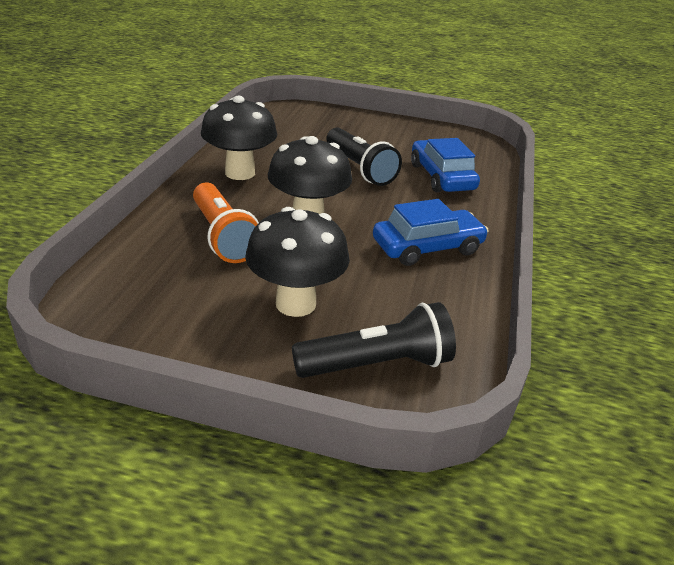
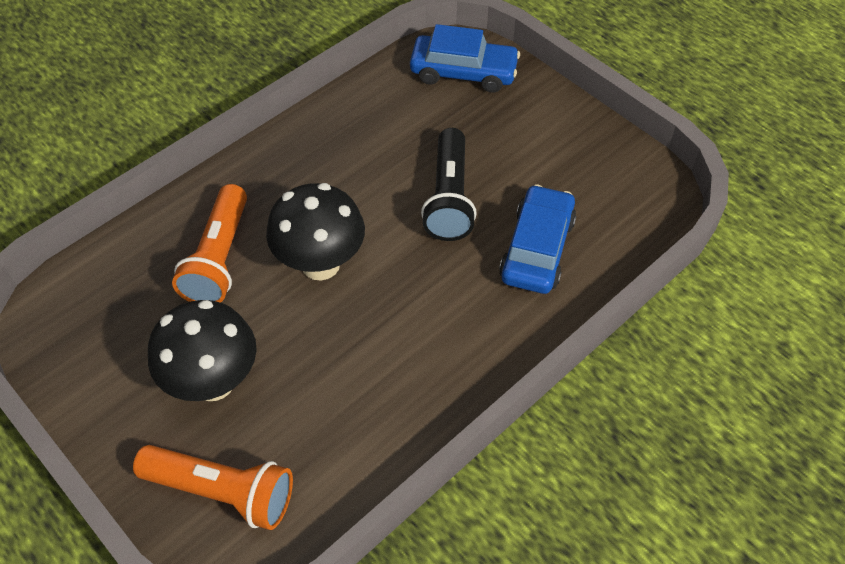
camera: 35 degrees right, 20 degrees up
(240, 173) = (309, 159): black mushroom -> none
(377, 365) = (222, 492): black flashlight -> orange flashlight
(427, 247) = (409, 361): blue car -> blue car (463, 72)

